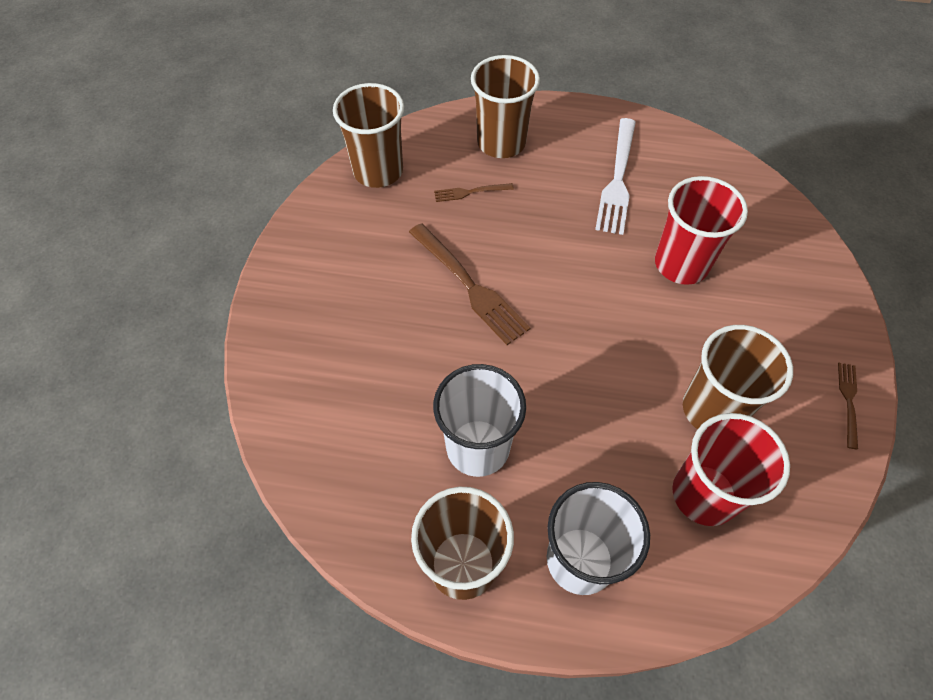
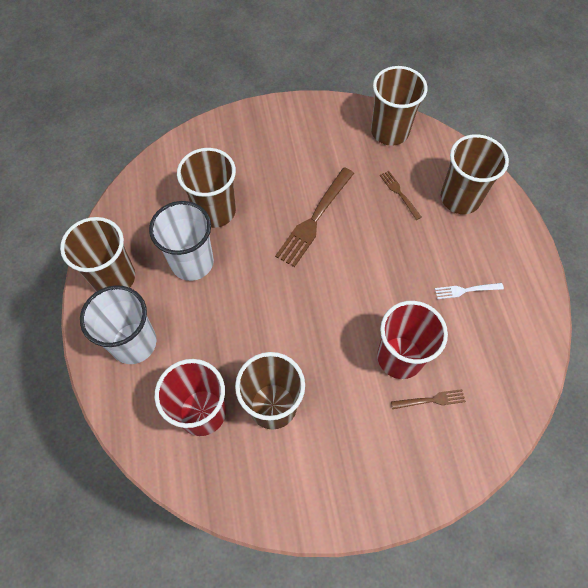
camera: 70 degrees right, 5 degrees up
(406, 395) = (215, 211): none -> brown cup
(617, 179) = (466, 290): white fork -> white fork, size x0.51
(848, 401) = (318, 511): brown fork -> brown fork (431, 400)

